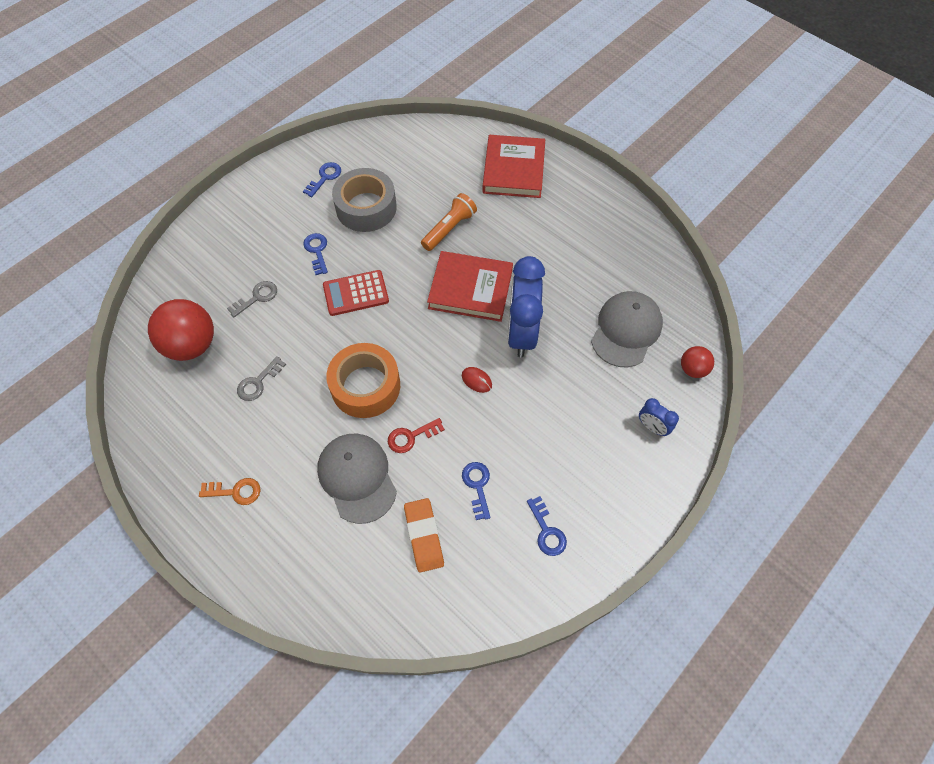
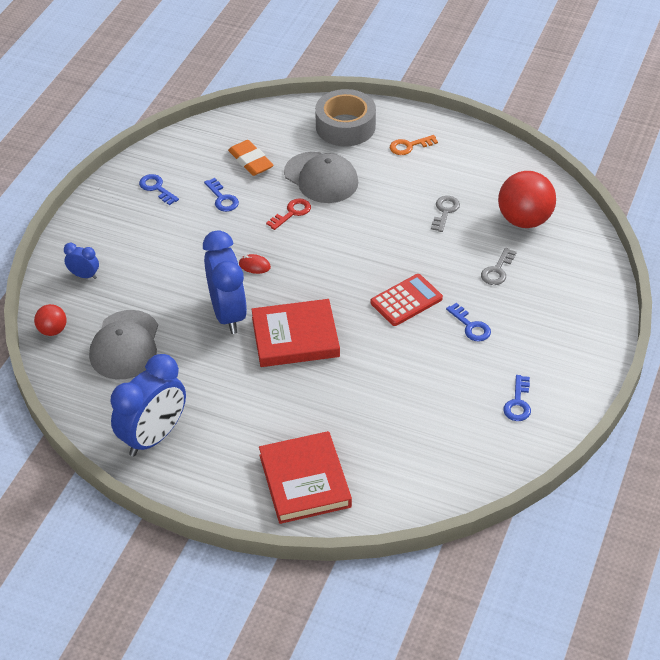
camera: 160 degrees right, 15 degrees down
(365, 386) = (351, 234): orange tape -> none
(366, 207) = (450, 384): grey tape -> grey tape (345, 126)
(449, 229) = (346, 389): orange flashlight -> none
(619, 237) = (153, 437): none -> blue clock

